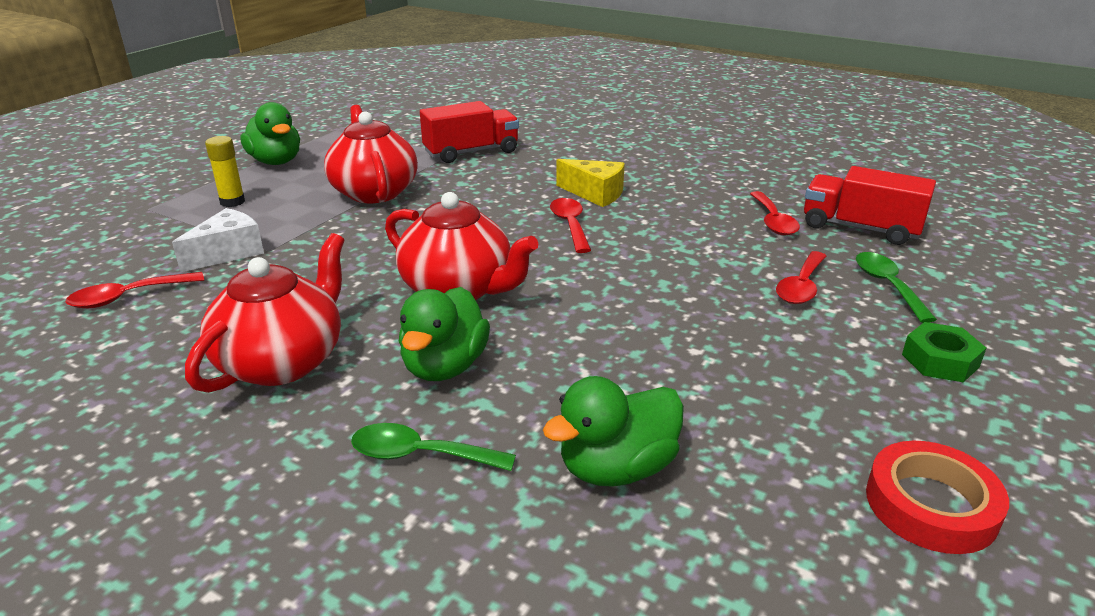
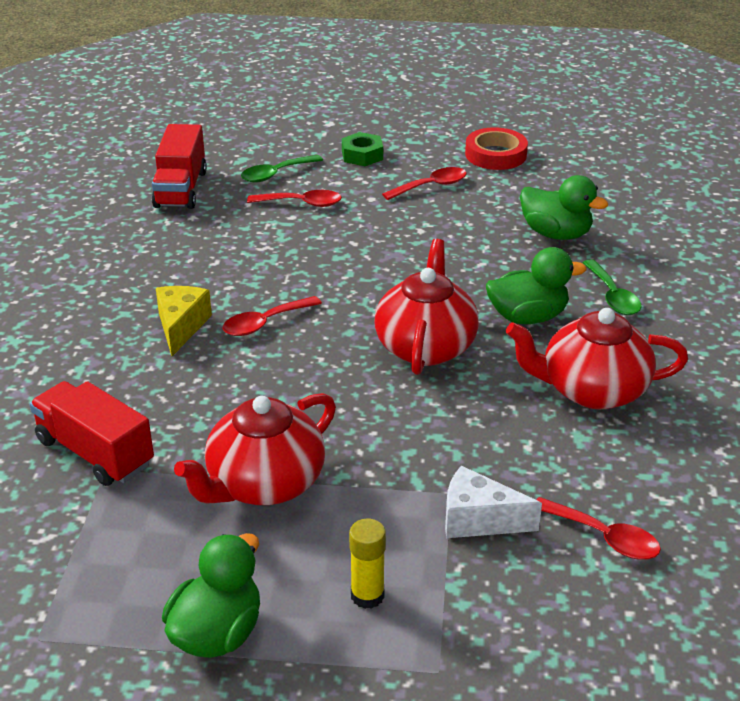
camera: 115 degrees left, 5 degrees up
(773, 221) = (190, 226): red spoon -> red spoon (431, 186)

